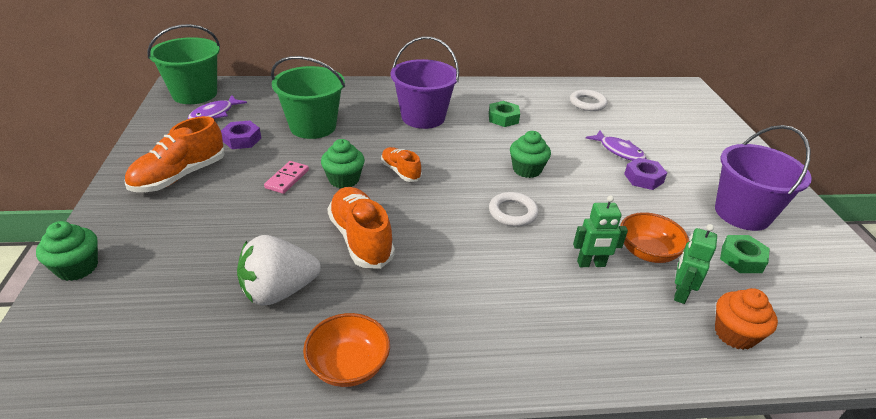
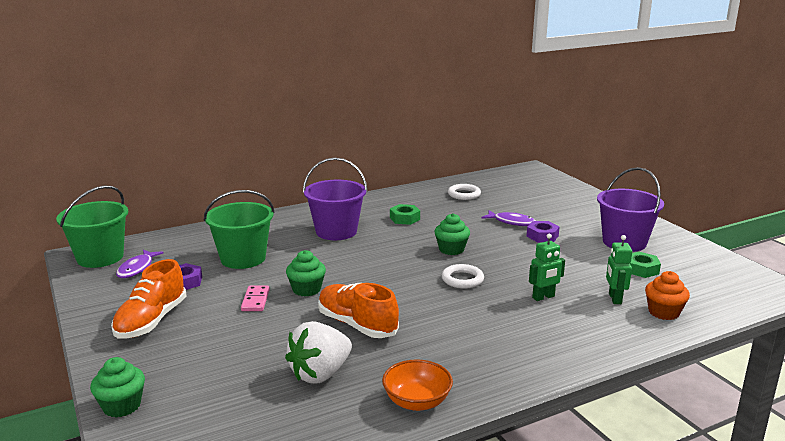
camera: 20 degrees left, 15 degrees down
(400, 171) = (350, 273): orange shoe -> none
(647, 252) = (577, 281): orange bowl -> none

